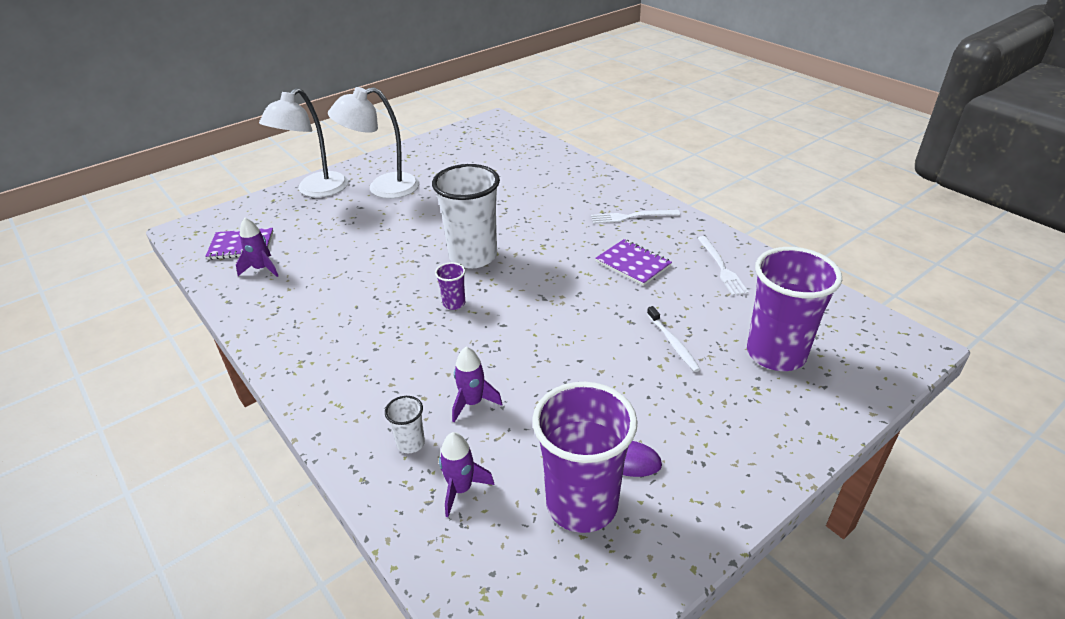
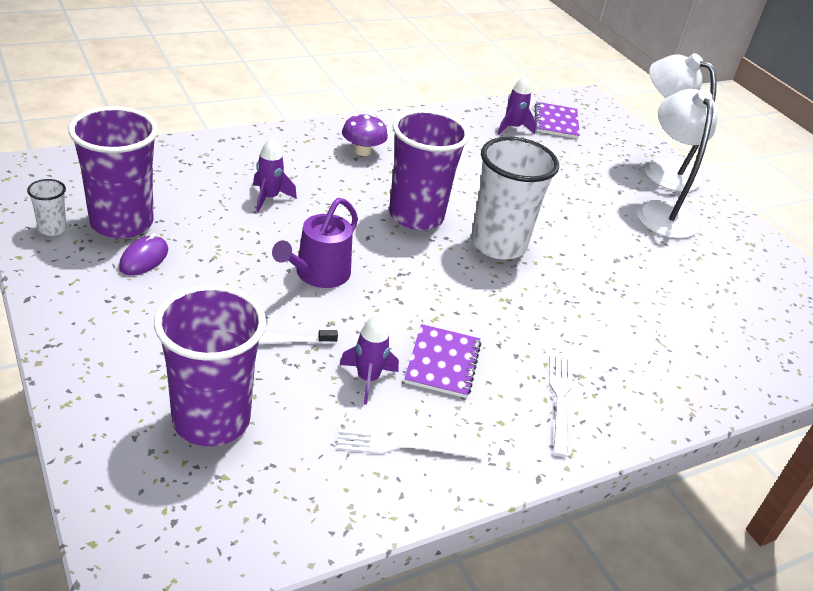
camera: 95 degrees right, 0 degrees up
(347, 358) = (362, 151): none -> purple mushroom
(410, 443) = (243, 163): white cup -> white cup (52, 229)
(454, 303) = (416, 216): purple cup -> purple cup, size x2.32
(461, 489) = (181, 175): purple rocket -> purple rocket (367, 379)
(574, 341) = (318, 274): none -> purple watering can
(633, 264) = (442, 363): purple notebook -> purple notebook turned 45 degrees counterclockwise

